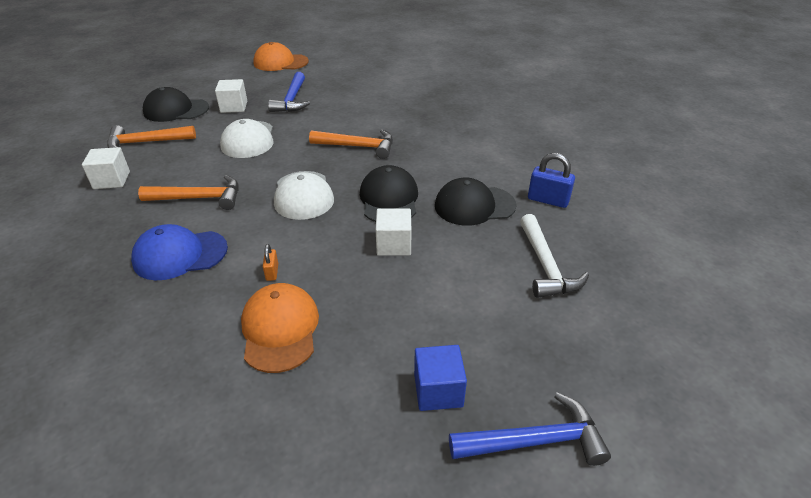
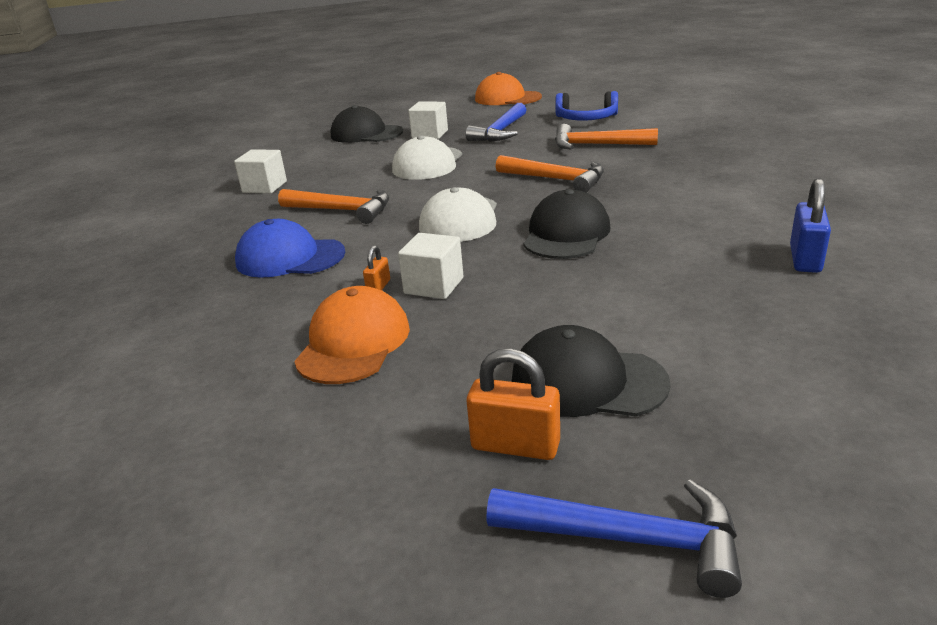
camera: 25 degrees right, 10 degrees down
(146, 142) = (318, 159): orange hammer -> orange hammer (596, 145)
(353, 82) = (586, 119): none -> blue headphones
(394, 245) = (545, 280): white cube -> white cube (434, 286)
(438, 390) = (515, 445): blue cube -> orange padlock
(474, 205) = (684, 253): black cap -> black cap (587, 381)
(546, 266) = (761, 333): white hammer -> none
(548, 200) = (805, 259): blue padlock -> blue padlock turned 60 degrees clockwise

